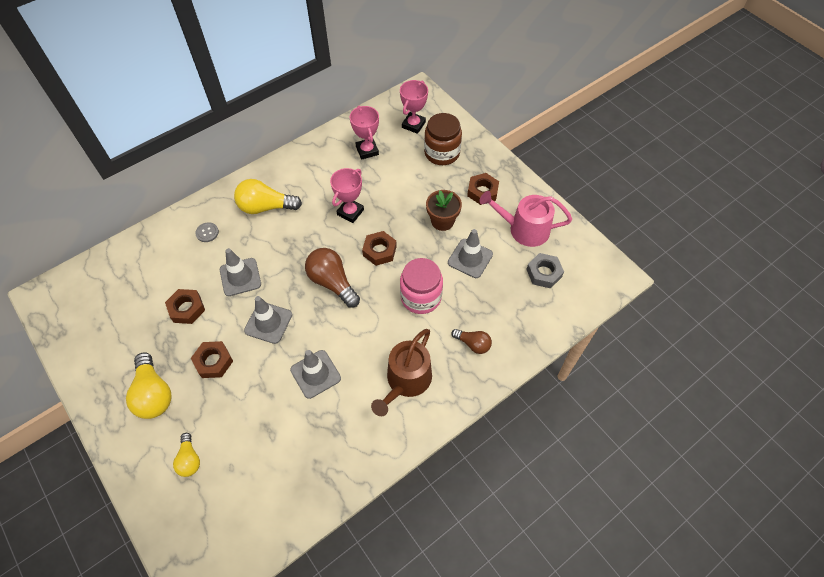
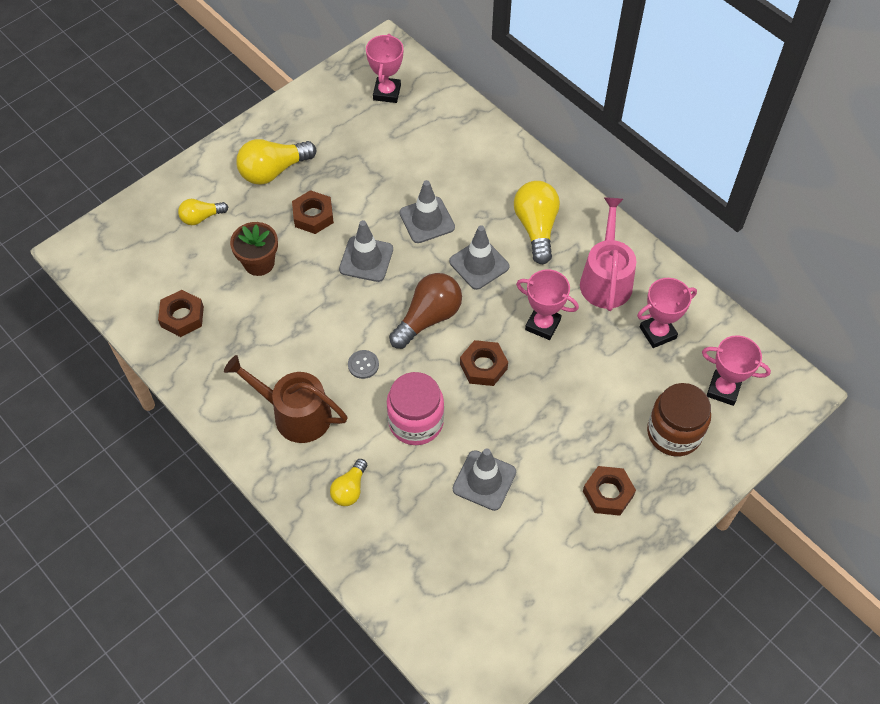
camera: 85 degrees right, 0 degrees up
(95, 297) = (387, 92): none -> pink trophy
(186, 309) = (379, 177): brown nut -> brown nut (182, 316)
(207, 233) = (487, 175): grey button -> grey button (363, 365)
(315, 374) = (301, 317): grey traffic cone -> grey traffic cone (479, 264)
(442, 221) = (544, 441): brown flower pot -> brown flower pot (259, 263)
(473, 344) = (350, 489): brown light bulb -> yellow light bulb
(524, 229) = (546, 554): pink watering can -> pink watering can (606, 279)
(544, 273) = (470, 582): grey nut -> none

